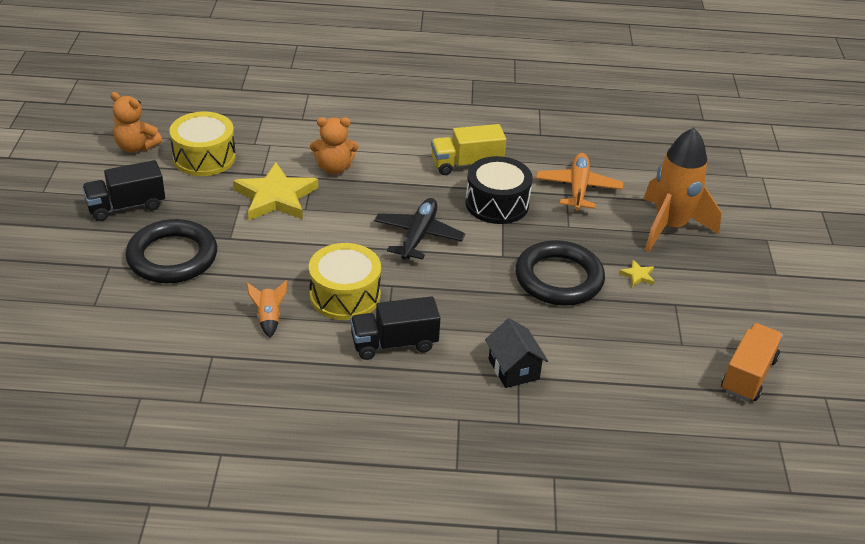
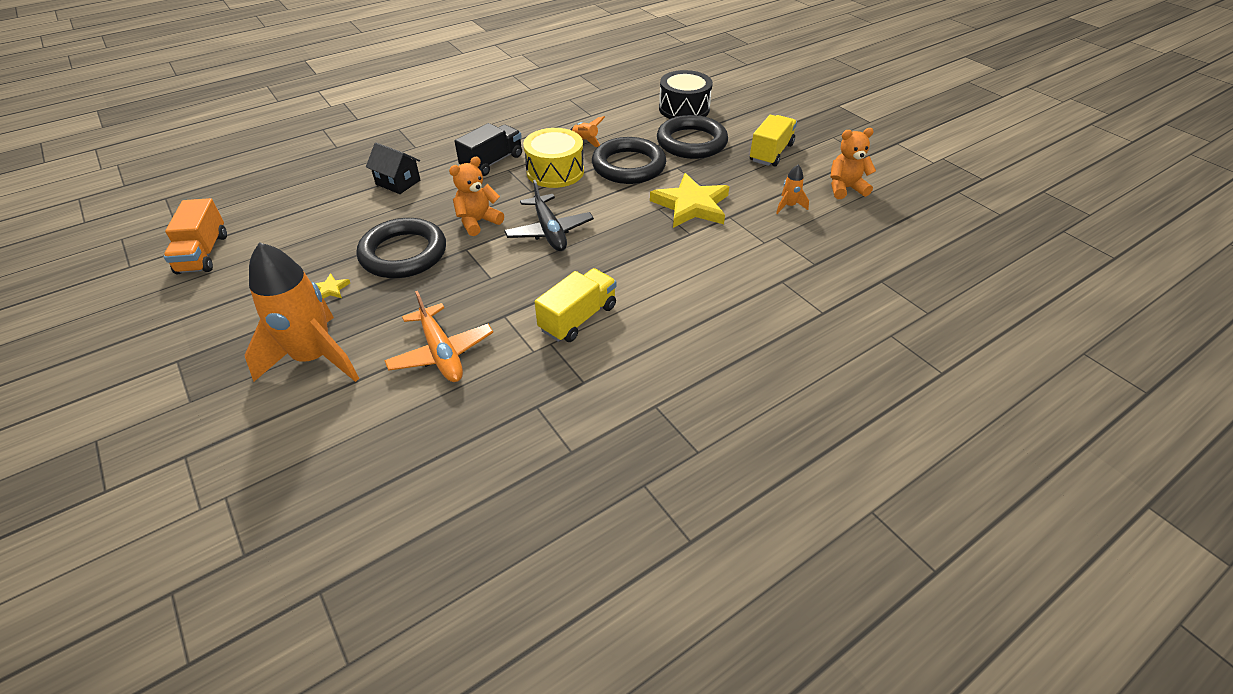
camera: 145 degrees right, 5 degrees up
(126, 206) = (771, 153): black truck -> yellow truck
(204, 157) = (788, 206): yellow drum -> orange rocket
(270, 263) = (628, 166): none -> black ring
(334, 168) = (685, 250): orange teddy bear -> orange teddy bear (478, 222)
(497, 203) = (510, 292): black drum -> black drum (684, 109)

